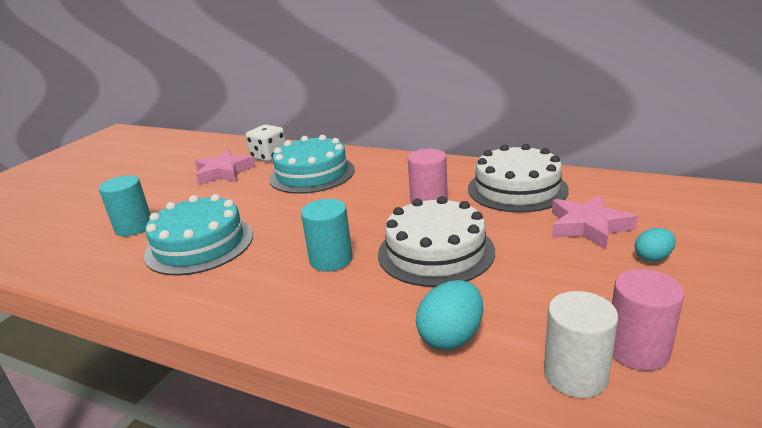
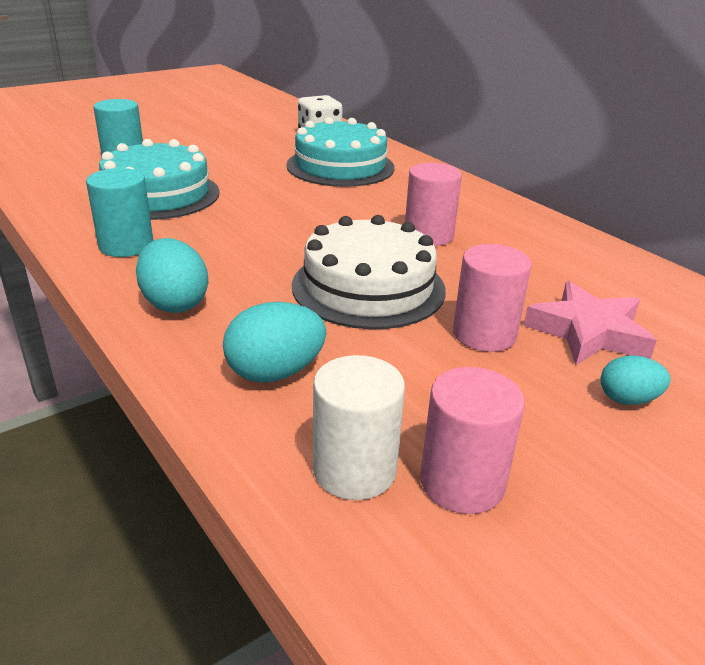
camera: 25 degrees right, 5 degrees up
(224, 172) = (258, 137): pink star -> none
(321, 321) = (174, 303): none -> turquoise egg
(331, 259) = (254, 253): turquoise cylinder -> turquoise cylinder (126, 245)
(517, 189) = (553, 259): white cake -> none
(538, 253) = (484, 334): none -> pink cylinder

